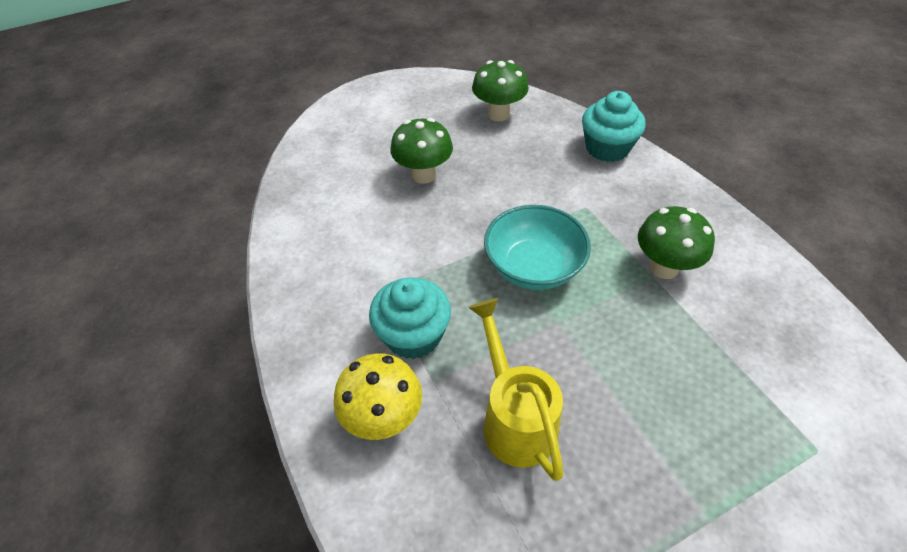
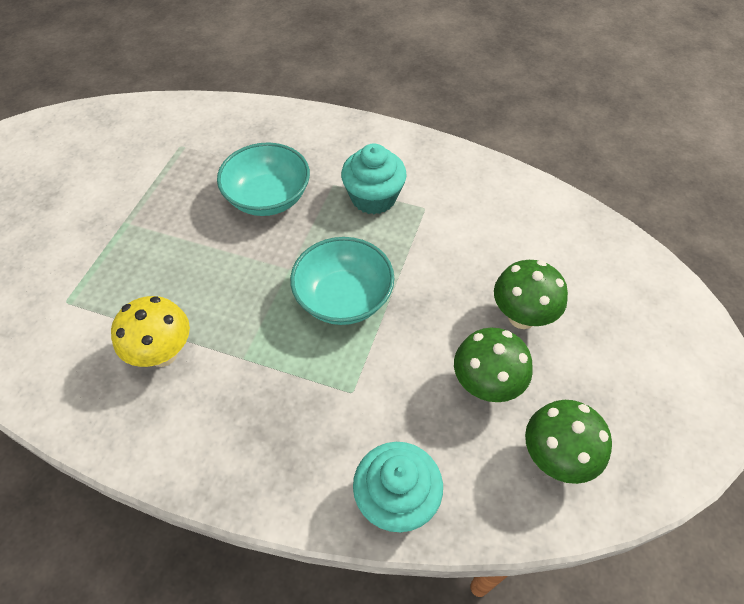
camera: 135 degrees right, 5 degrees up
(383, 418) = (339, 152): yellow mushroom -> yellow mushroom (163, 353)
(515, 418) = (268, 198): yellow watering can -> turquoise bowl
(664, 268) = (239, 374): green mushroom -> green mushroom (486, 385)

